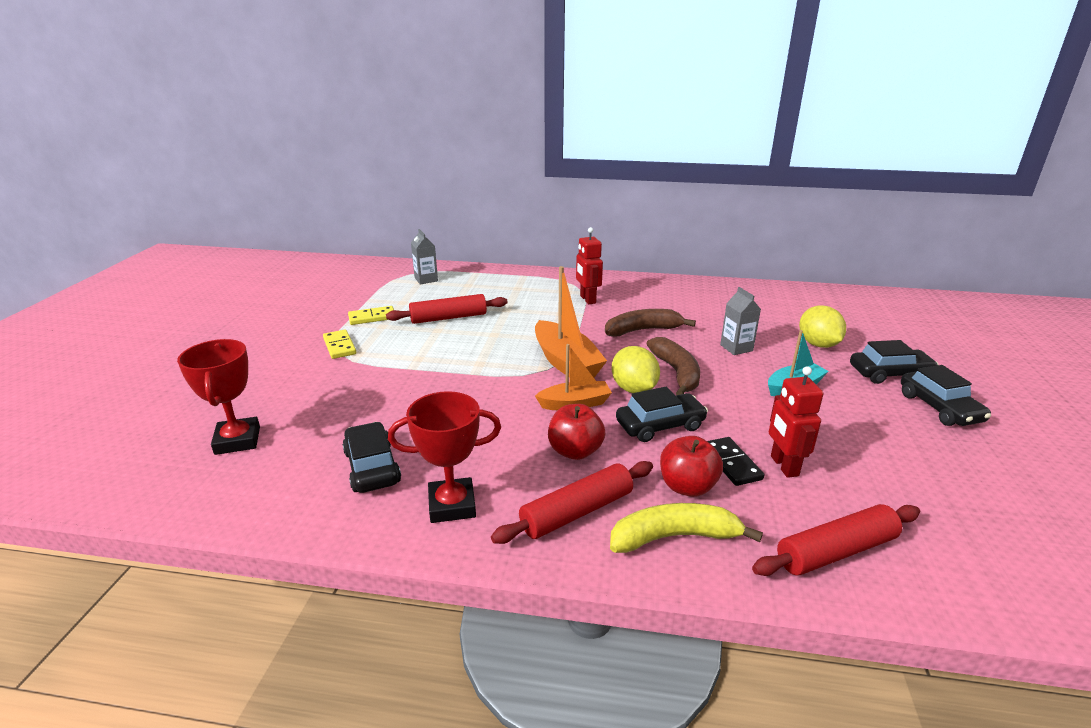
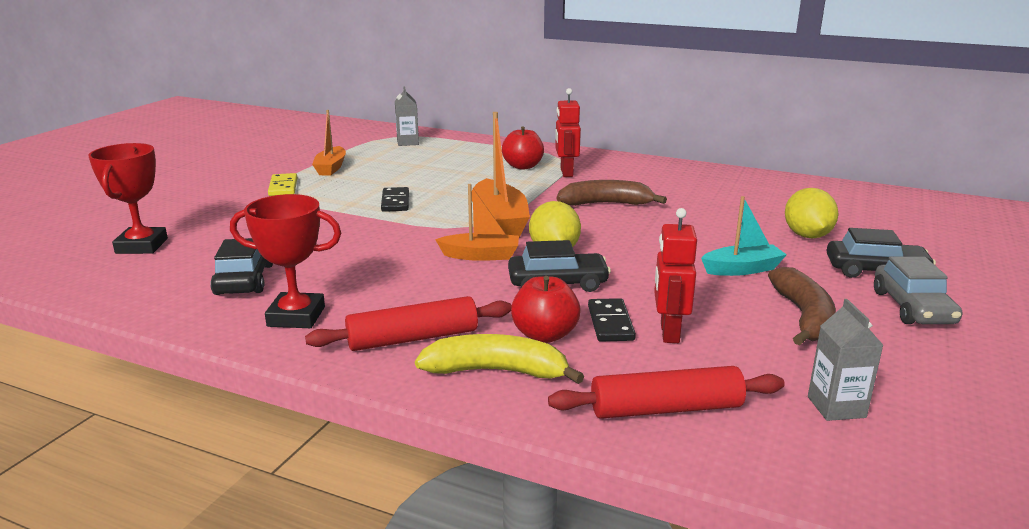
camera: 15 degrees right, 5 degrees down
(372, 317) = (331, 168): yellow domino -> orange boat
(448, 318) = (406, 175): red rolling pin -> none
(459, 351) = (395, 202): none -> black domino
(575, 451) = (450, 292): red apple -> red apple (523, 166)
(676, 373) = (613, 243): brown banana -> brown banana (803, 317)
(736, 348) = (703, 229): grey carton -> grey carton (836, 407)
(939, 408) = (912, 308): black car -> grey car

